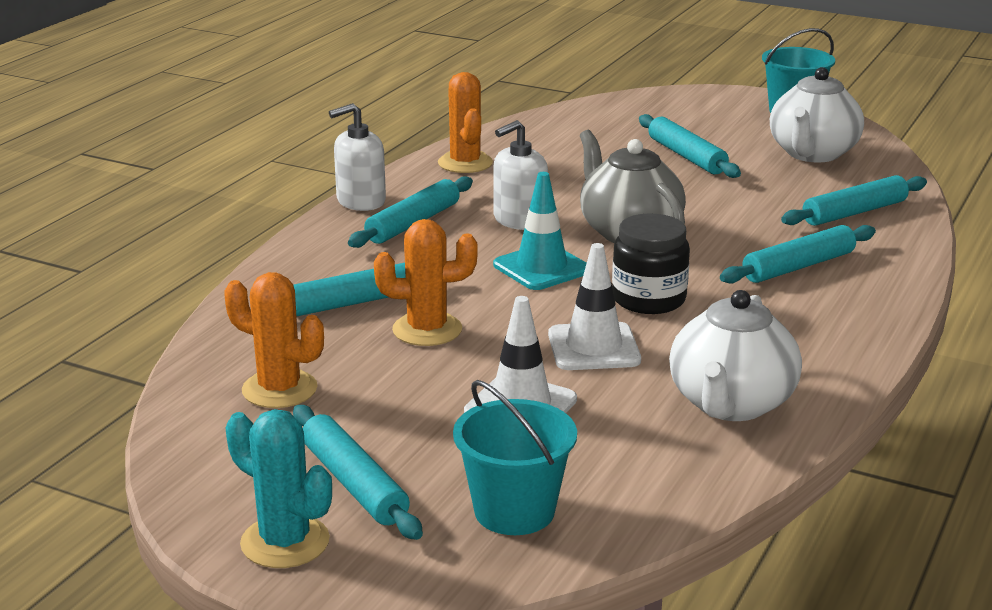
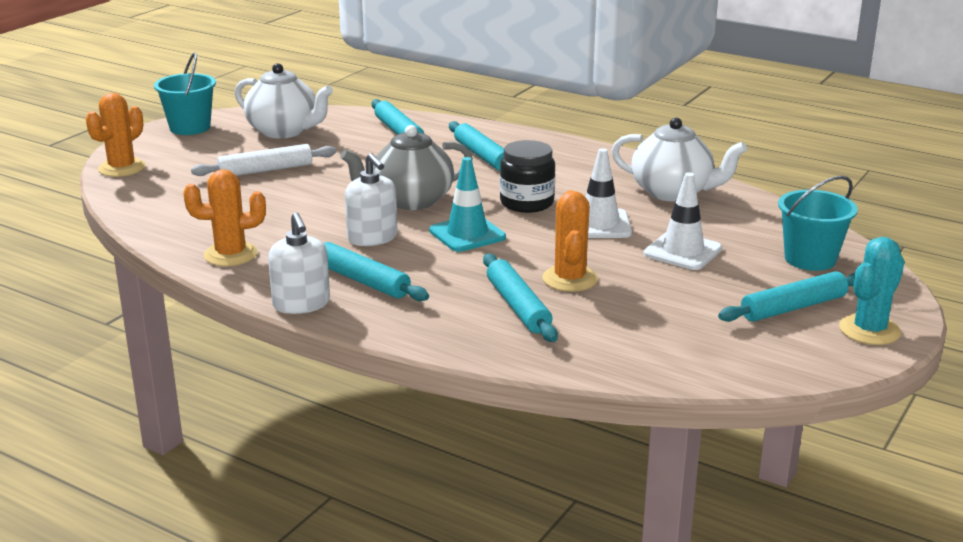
camera: 85 degrees left, 0 degrees up
(279, 389) = (668, 336): orange cactus -> orange cactus (122, 168)
(686, 156) = (265, 170): turquoise rolling pin -> white rolling pin

